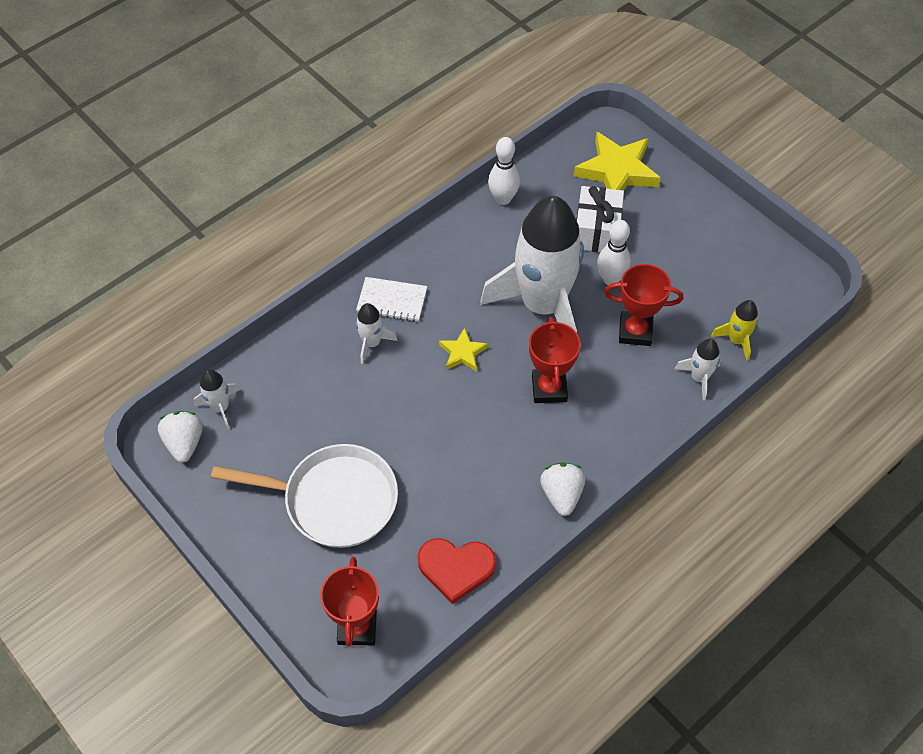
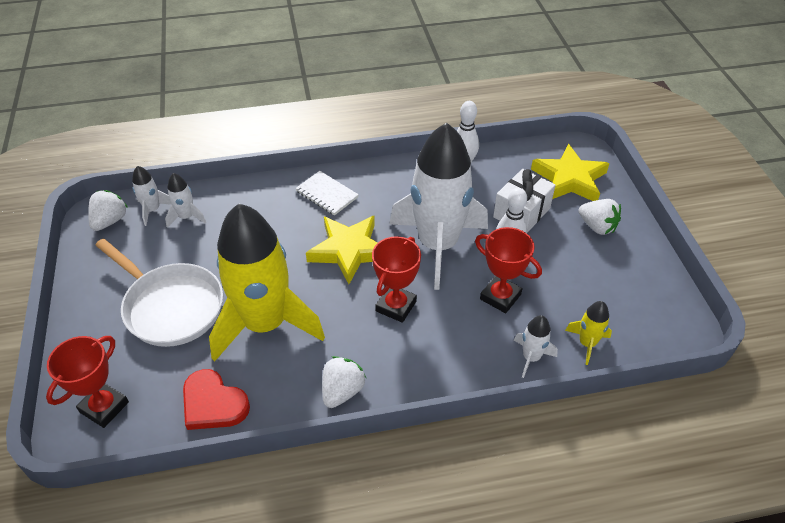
camera: 30 degrees right, 10 degrees down
(372, 343) = (289, 215): white rocket -> white rocket (186, 217)
(441, 469) = (265, 324): none -> yellow rocket
(462, 353) = (349, 250): yellow star -> yellow star, size x1.92
(674, 214) = (597, 227): none -> white strawberry

